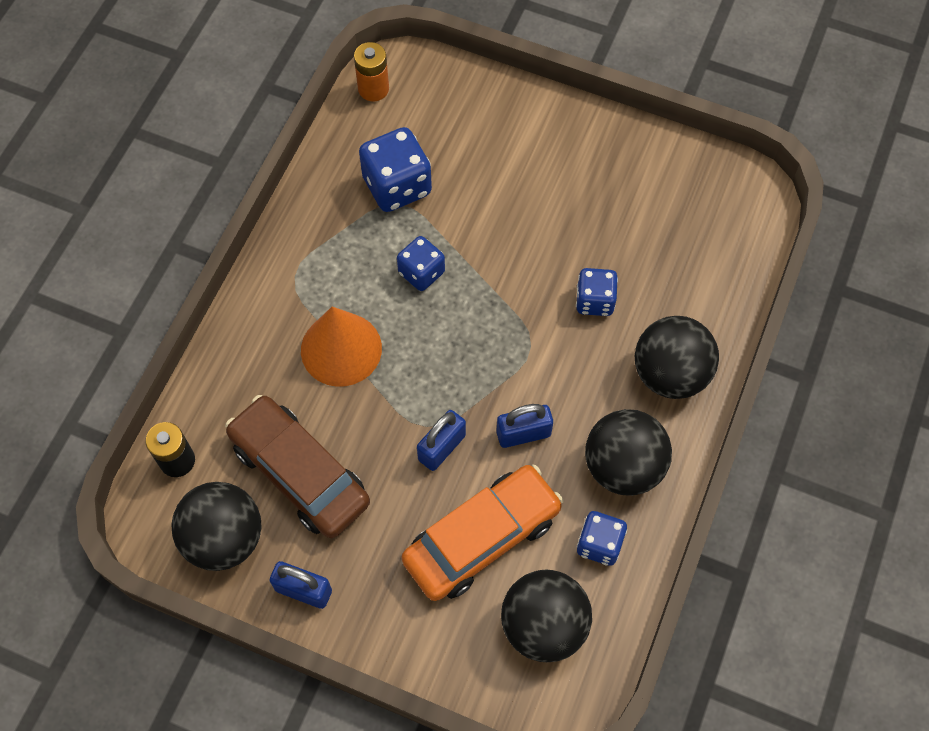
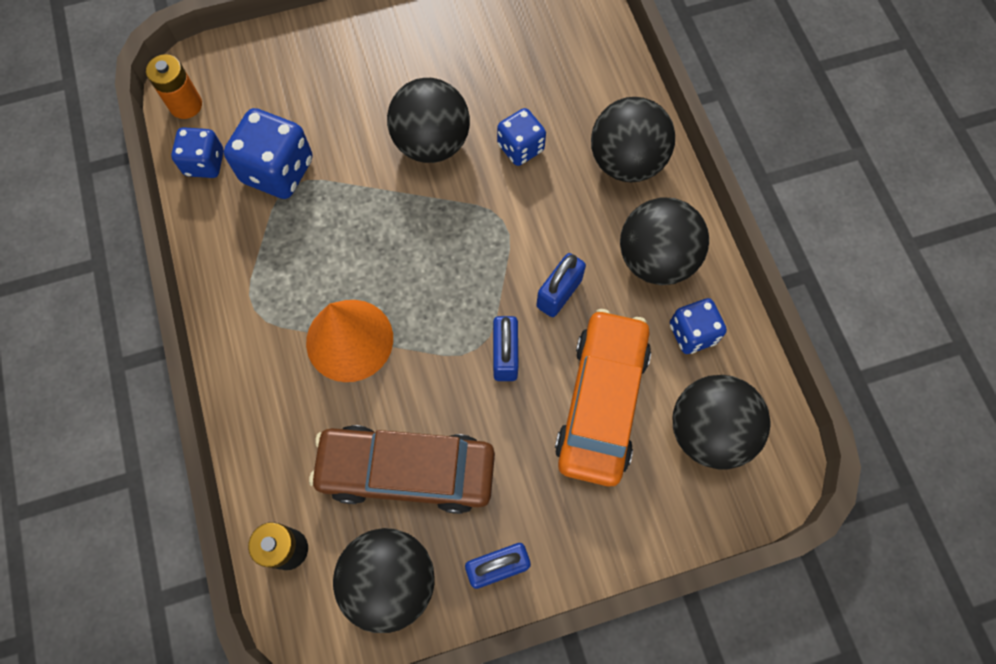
camera: 40 degrees left, 5 degrees up
(421, 272) = (362, 226): blue dice -> blue dice (205, 163)
(528, 247) = (431, 143): none -> black ball

